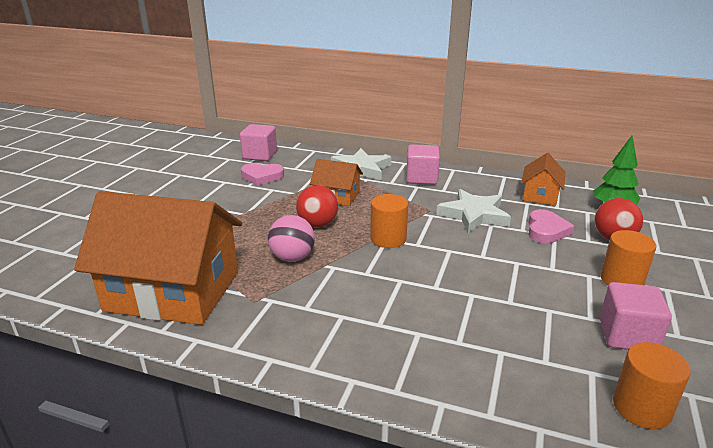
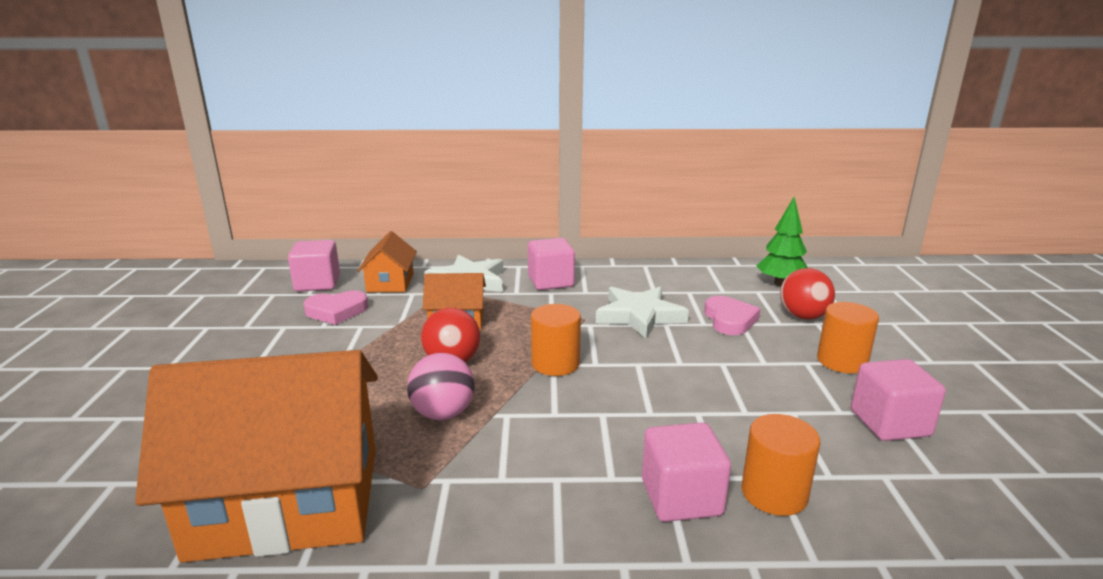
camera: 20 degrees left, 5 degrees down
(420, 348) = (681, 497): none -> pink cube
(540, 195) = (697, 280): orange house -> orange house (390, 283)
(641, 408) = (959, 504): orange cylinder -> orange cylinder (774, 493)

